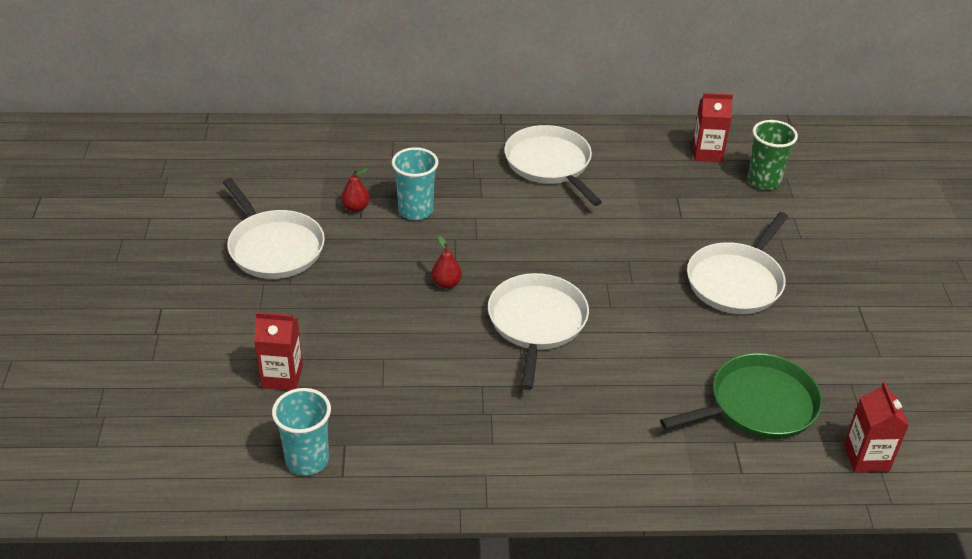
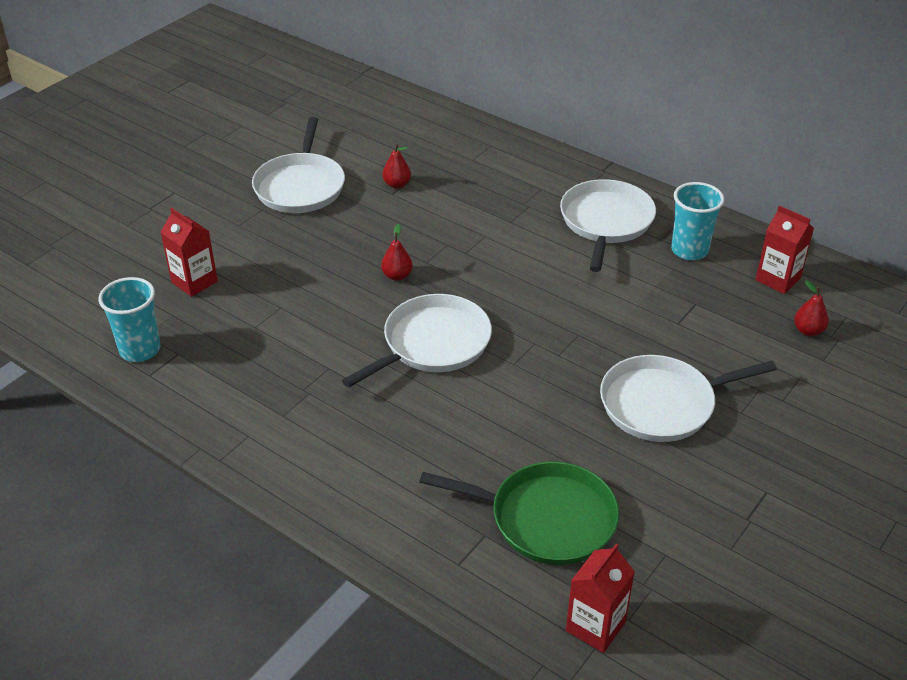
camera: 40 degrees right, 0 degrees up
(415, 210) = (442, 208): turquoise cup -> turquoise cup (689, 250)
(764, 181) = (808, 331): green cup -> red pear

